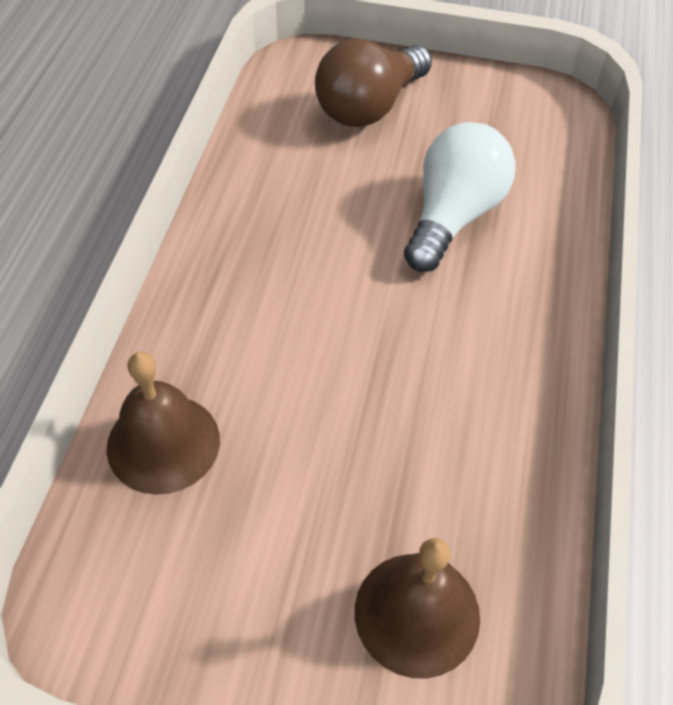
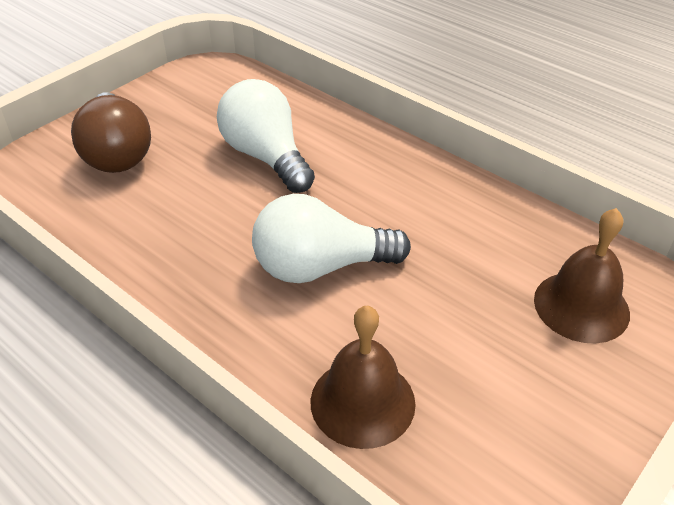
camera: 60 degrees left, 10 degrees down
(319, 334) = (321, 267): none -> white light bulb

